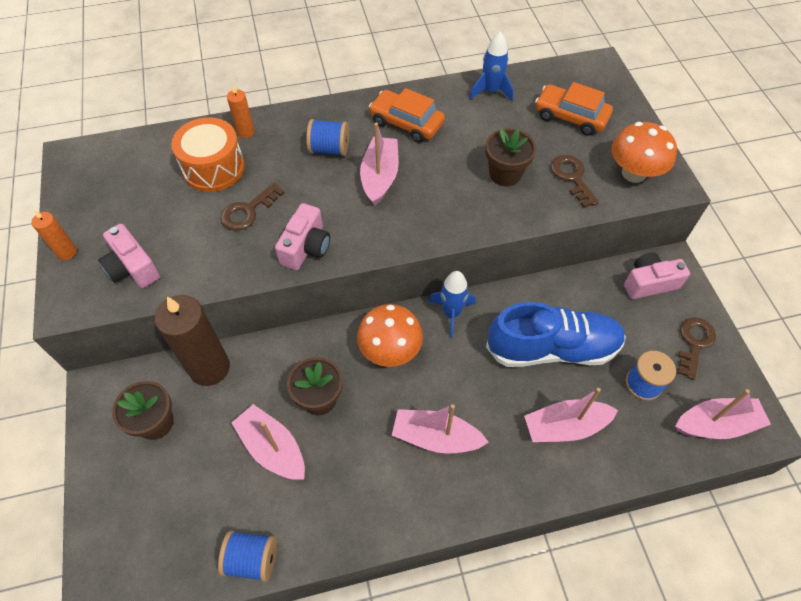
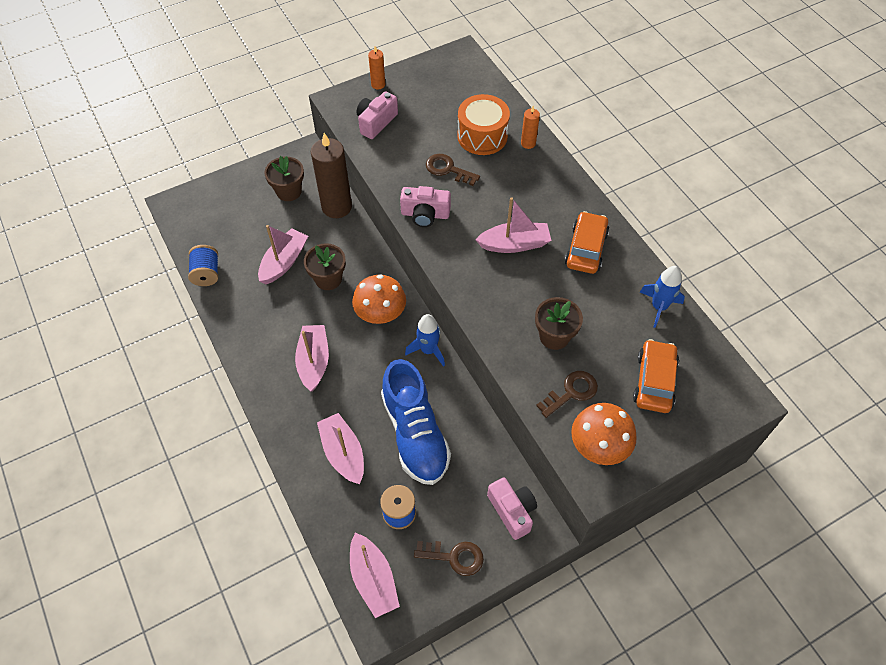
camera: 75 degrees right, 0 degrees up
(329, 149) = (531, 202): blue spool -> none

